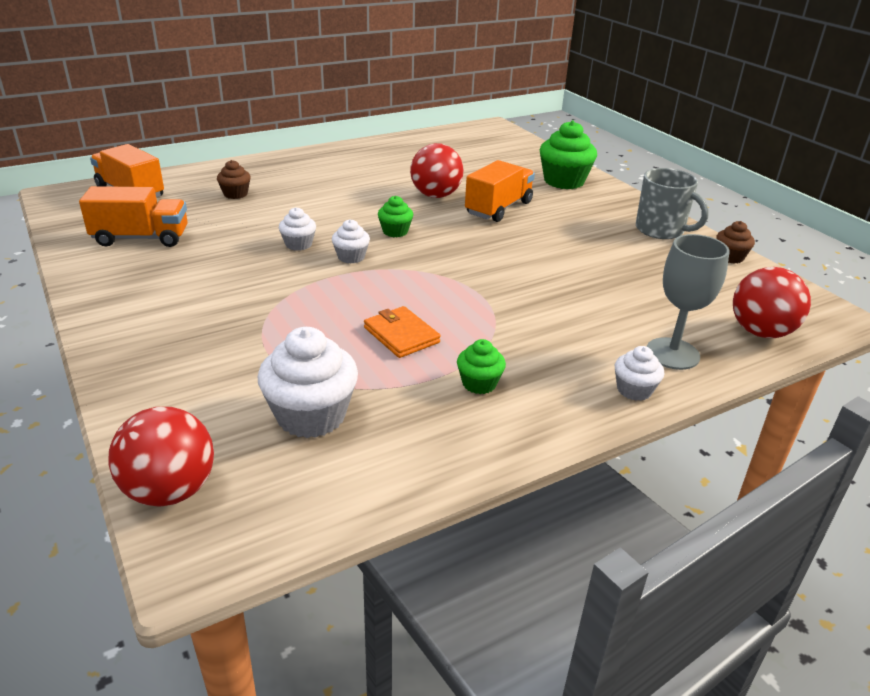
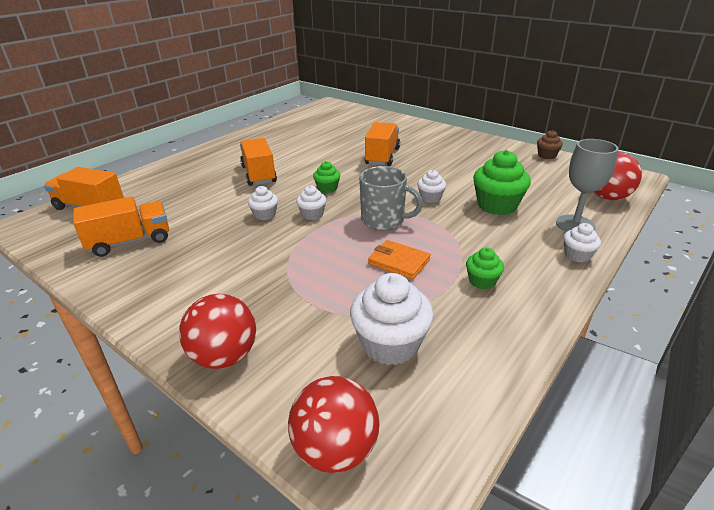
camera: 20 degrees left, 0 degrees up
(235, 194) = (182, 188): brown cupcake -> none
(331, 197) = (259, 174): none -> orange truck
(436, 195) = (333, 157): red ball -> red ball (224, 356)
(511, 273) = (430, 198): none -> white cupcake
(564, 181) = (407, 130): green cupcake -> green cupcake (497, 205)
(661, 230) = (493, 148): grey mug -> grey mug (384, 220)

